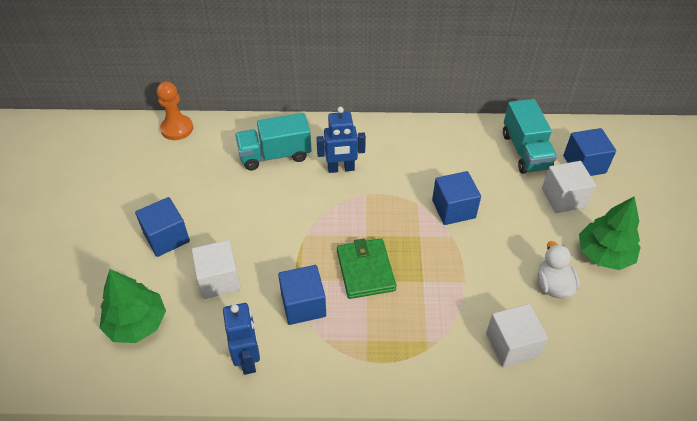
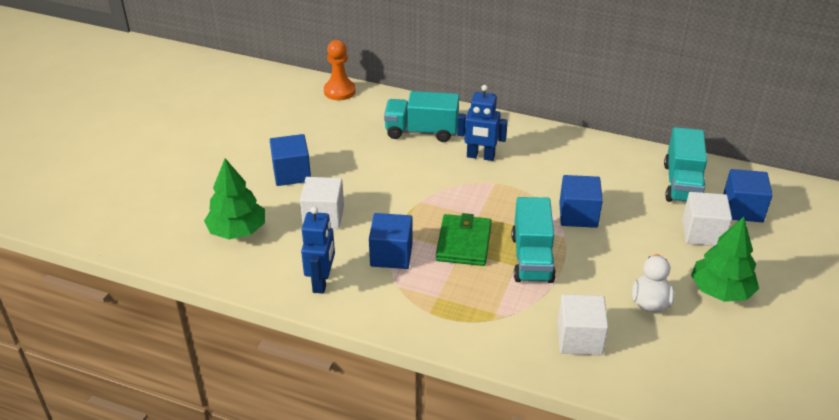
camera: 20 degrees right, 10 degrees down
(433, 269) = (532, 258): none -> turquoise truck

